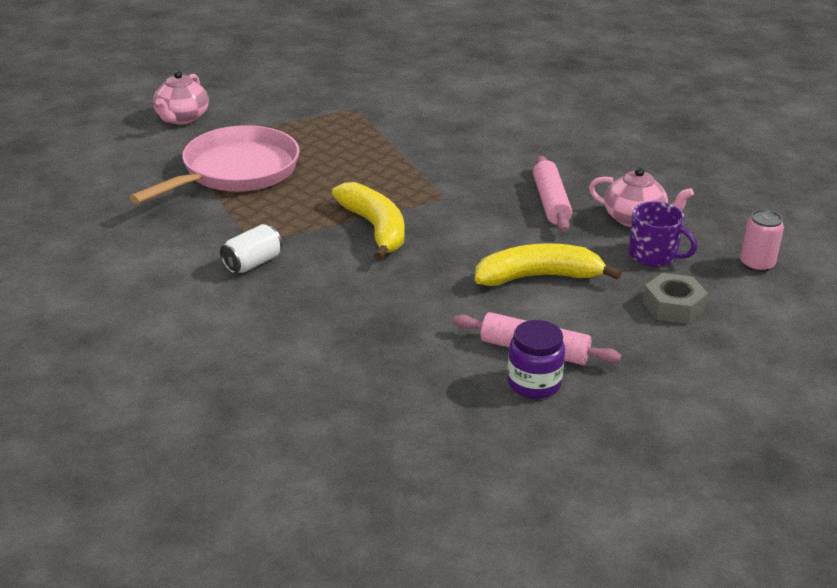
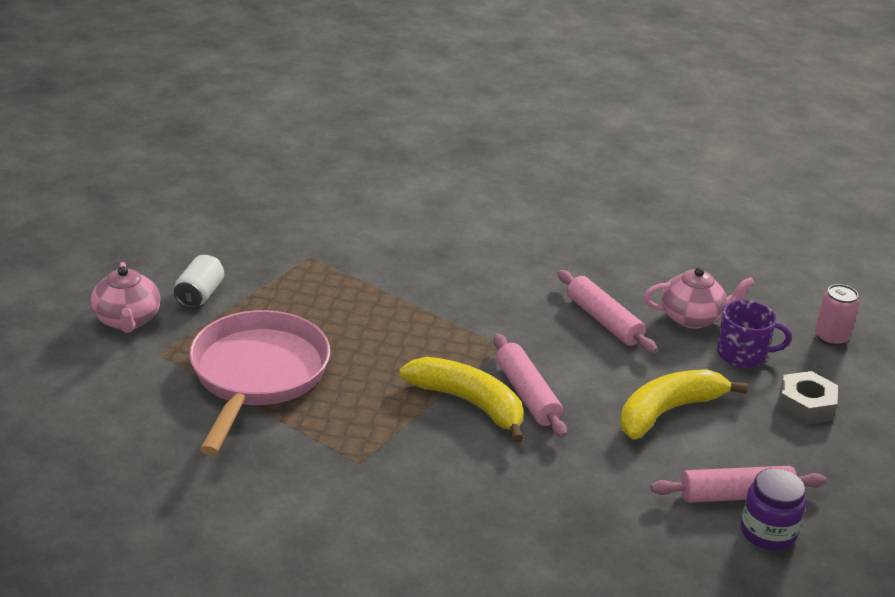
camera: 30 degrees left, 0 degrees up
(252, 263) = (384, 487): white can -> white can (200, 295)
(429, 235) = (527, 394): none -> pink rolling pin

